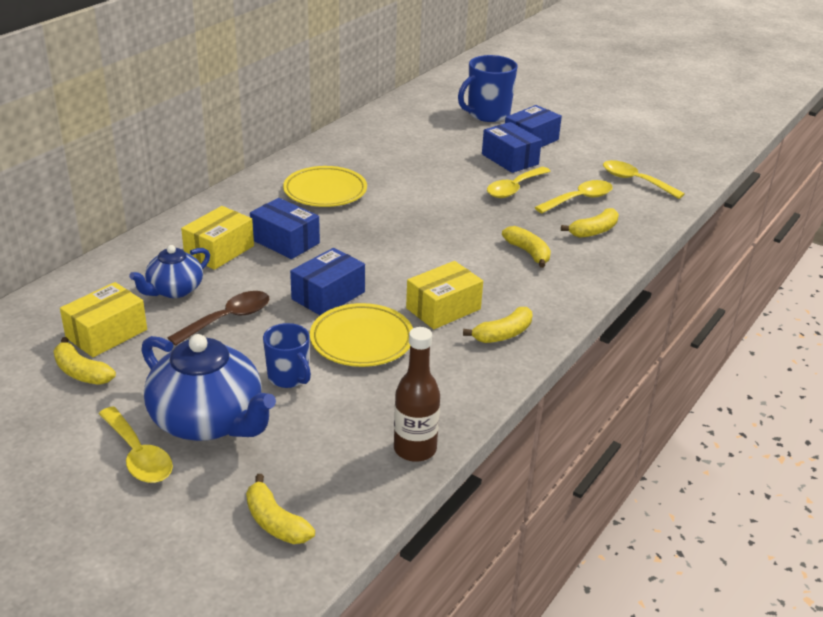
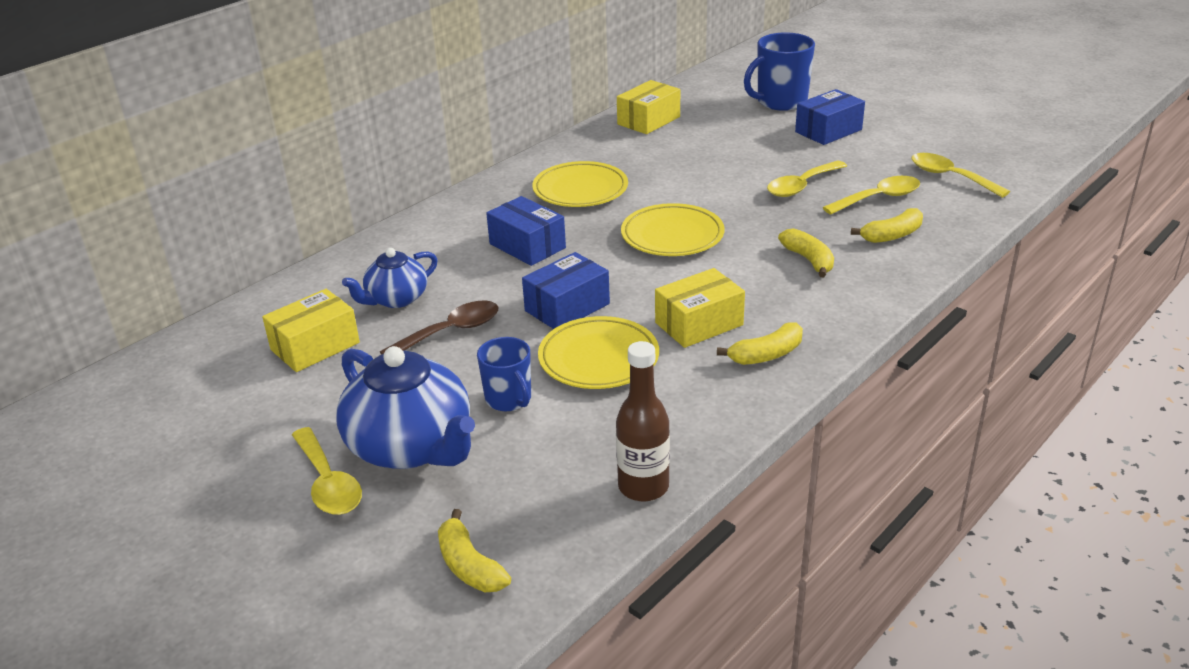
camera: 10 degrees right, 0 degrees up
(81, 372) = (281, 388): yellow banana -> none
(219, 251) = (452, 256): yellow box -> yellow box (648, 120)
(410, 232) = (672, 236): none -> yellow plate
(510, 159) = (800, 152): blue box -> none

